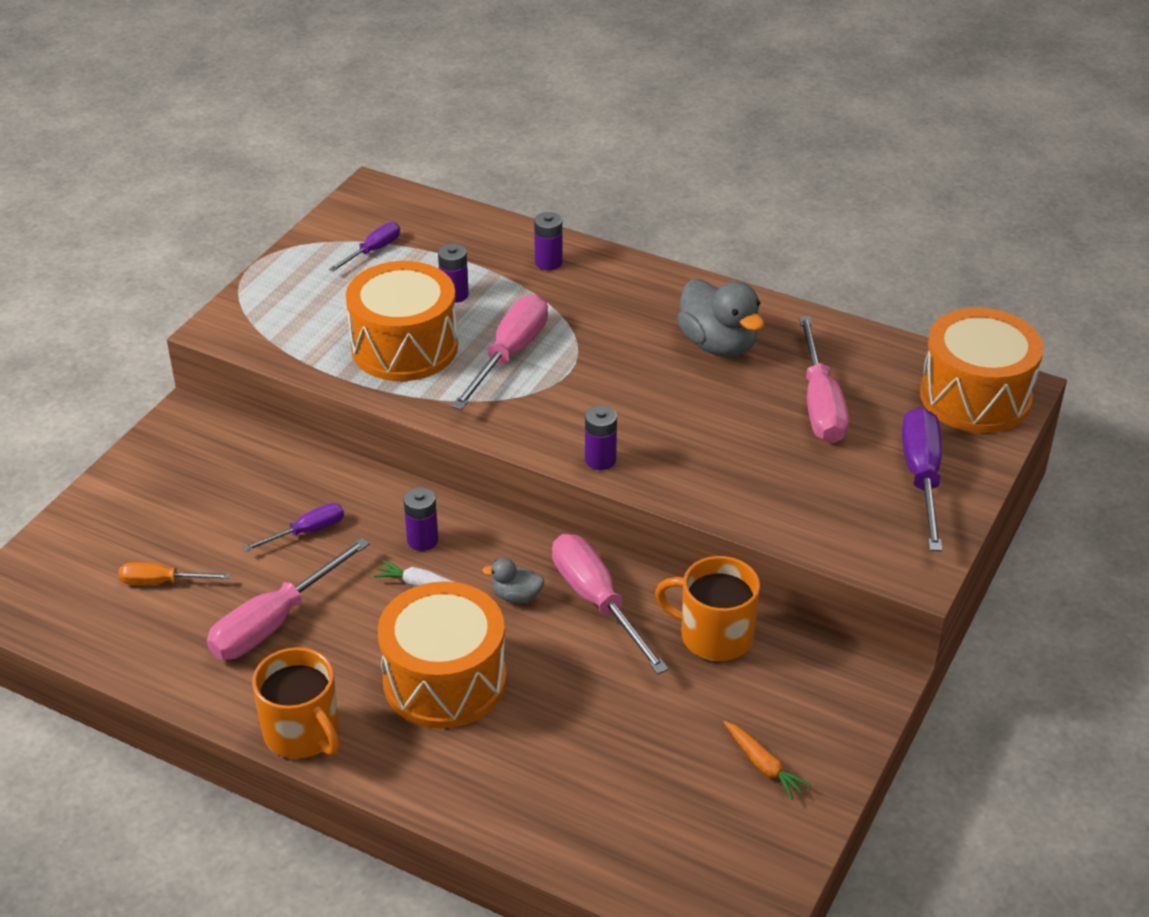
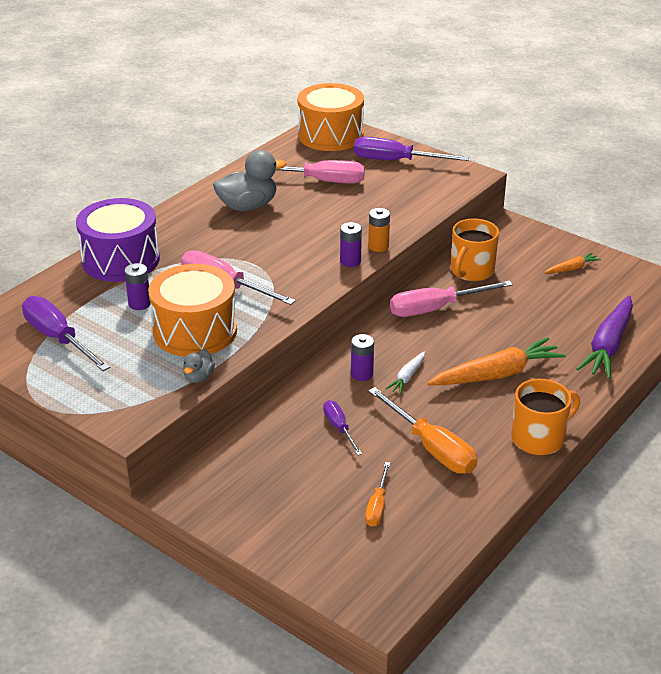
camera: 80 degrees left, 5 degrees down
(274, 622) = (431, 448): pink screwdriver -> orange screwdriver
(373, 251) = (58, 338): purple screwdriver -> purple screwdriver, size x1.79
(444, 680) = (497, 374): orange drum -> orange carrot
(516, 596) = (425, 339): grey duck -> grey duck (198, 377)
(545, 815) = (608, 345): none -> purple carrot
(548, 262) = (121, 260): purple battery -> purple drum
(649, 484) = (378, 246): none -> orange battery

